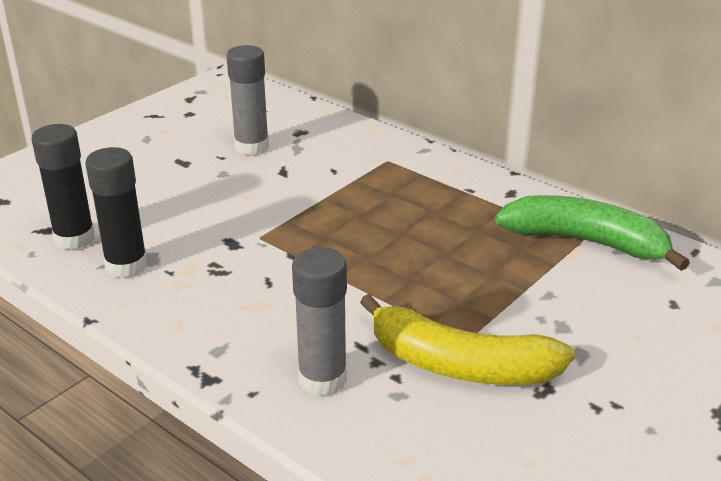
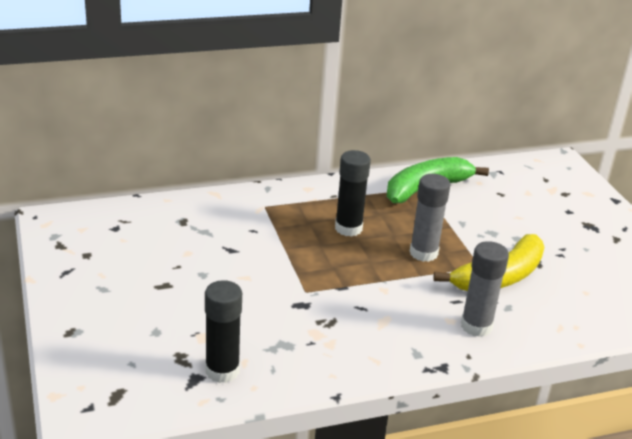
camera: 60 degrees left, 0 degrees up
(126, 265) = (285, 358): black glue stick -> black glue stick (348, 228)
(251, 147) = (180, 248): grey glue stick -> grey glue stick (423, 253)

